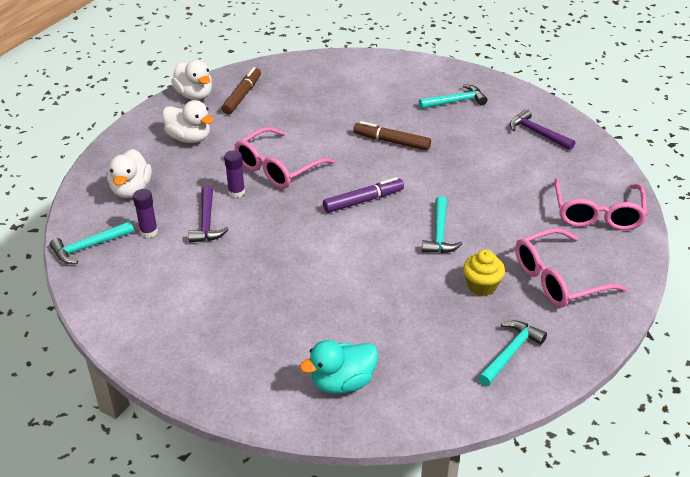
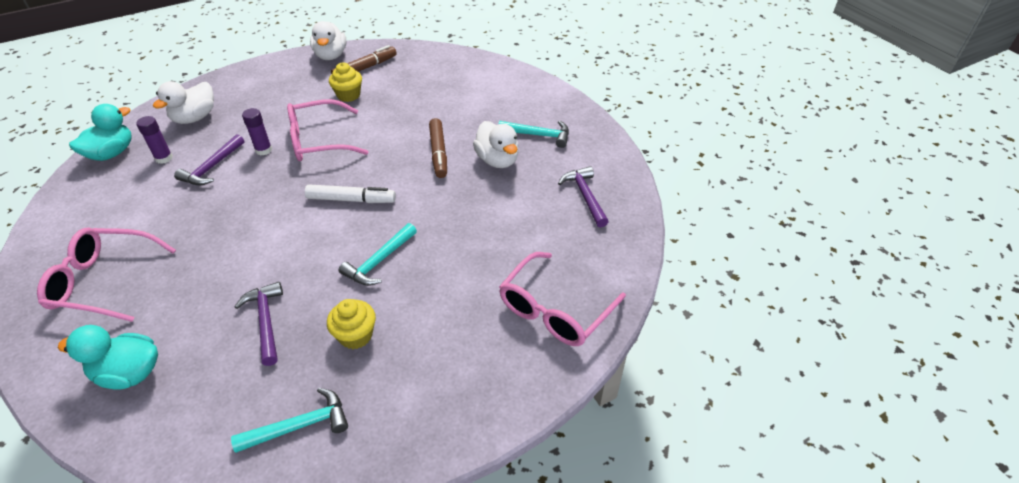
camera: 30 degrees right, 5 degrees up
(89, 247) = (111, 153): turquoise hammer -> turquoise duck
(189, 138) = (285, 90): white duck -> white duck (497, 160)
(256, 123) = (348, 95): none -> yellow cupcake
(363, 201) = (351, 200): purple marker -> white marker
(391, 141) = (438, 153): brown marker -> brown marker turned 150 degrees counterclockwise
(403, 306) = (266, 321): none -> purple hammer
(558, 279) = (436, 365): pink glasses -> pink glasses (104, 281)

